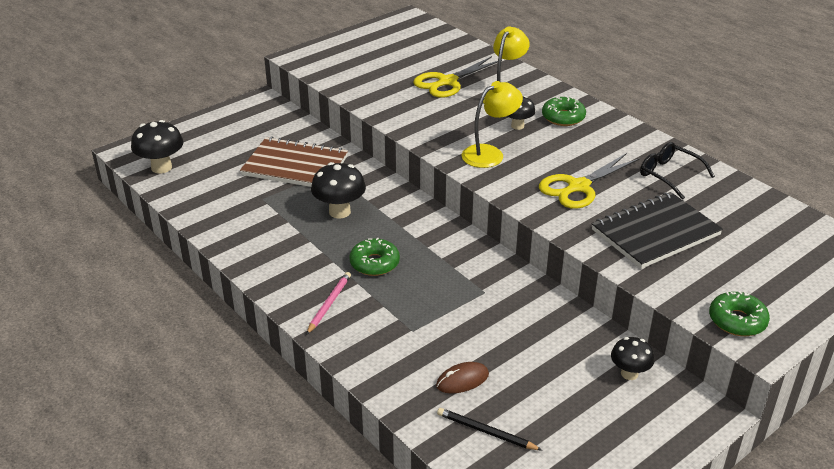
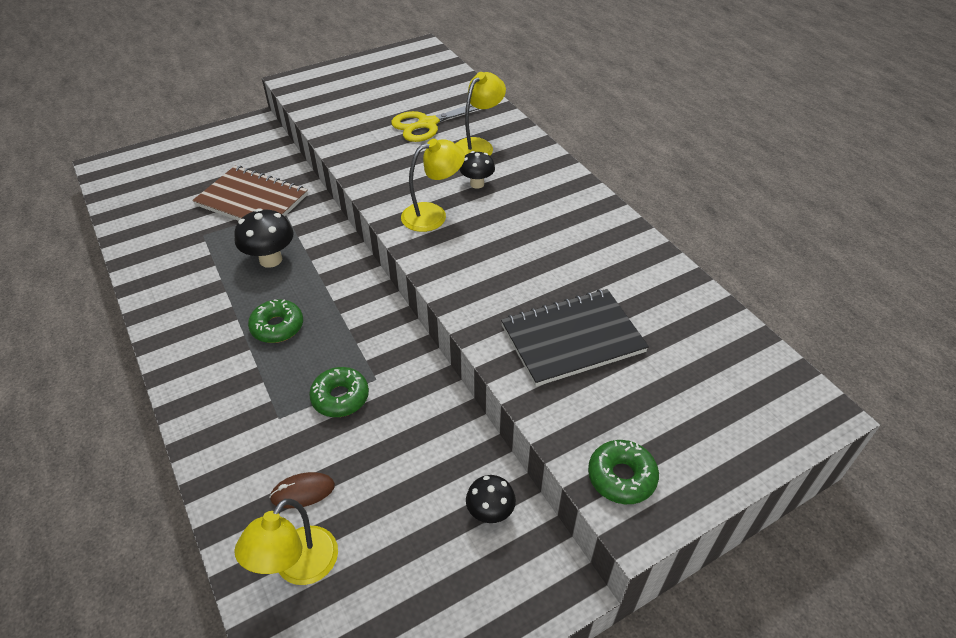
camera: 10 degrees right, 10 degrees up
(161, 167) = (125, 188): black mushroom -> none
(329, 304) = (208, 371): pink pencil -> none
(486, 432) = (298, 568): black pencil -> yellow lamp
(563, 117) = (530, 179): green donut -> green donut (340, 397)
(578, 187) = (510, 268): yellow scissors -> none
(669, 175) = (617, 264): black glasses -> none

